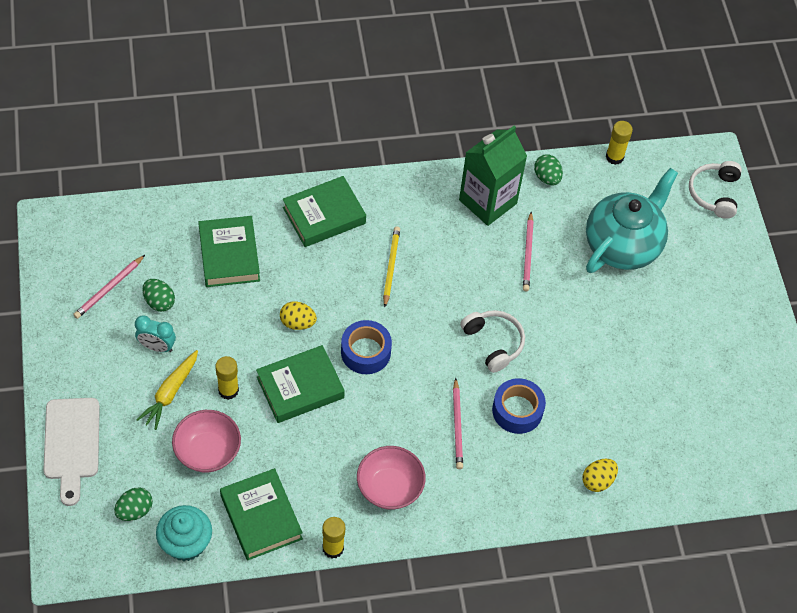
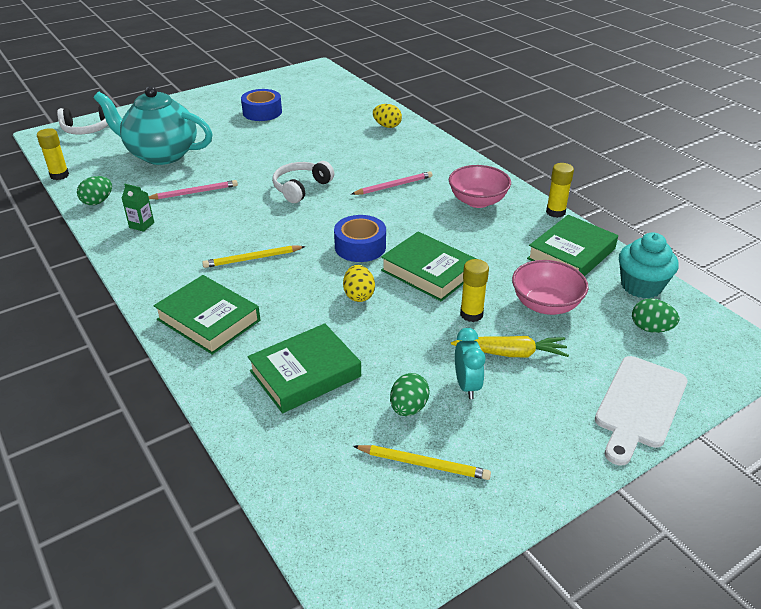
camera: 110 degrees left, 20 degrees down
(71, 444) = (639, 405): white cutting board -> white cutting board turned 150 degrees clockwise
(109, 288) = (423, 464): pink pencil -> yellow pencil
(488, 201) = (141, 225): green carton -> green carton, size x0.41
(517, 410) = (357, 165): blue tape -> blue tape (262, 112)

